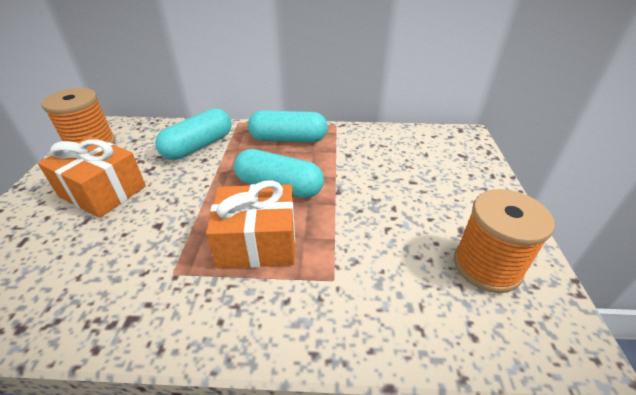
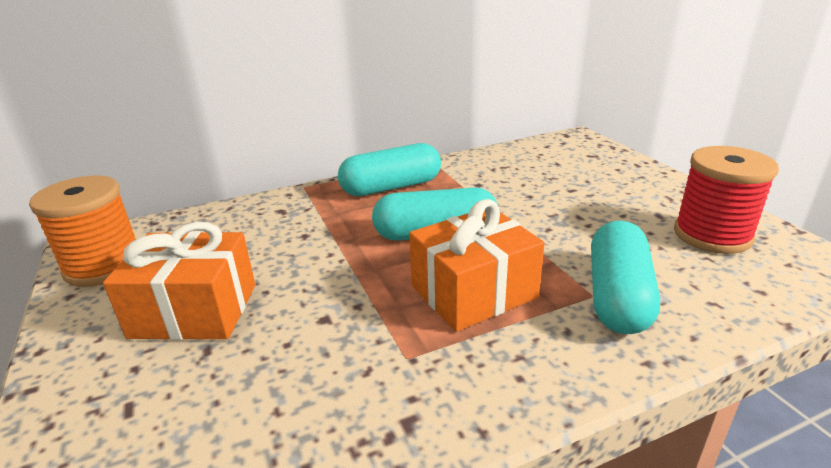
camera: 25 degrees left, 10 degrees down
(198, 146) = (280, 223): turquoise capsule -> turquoise capsule (617, 296)
(487, 266) = (712, 235): orange spool -> red spool

